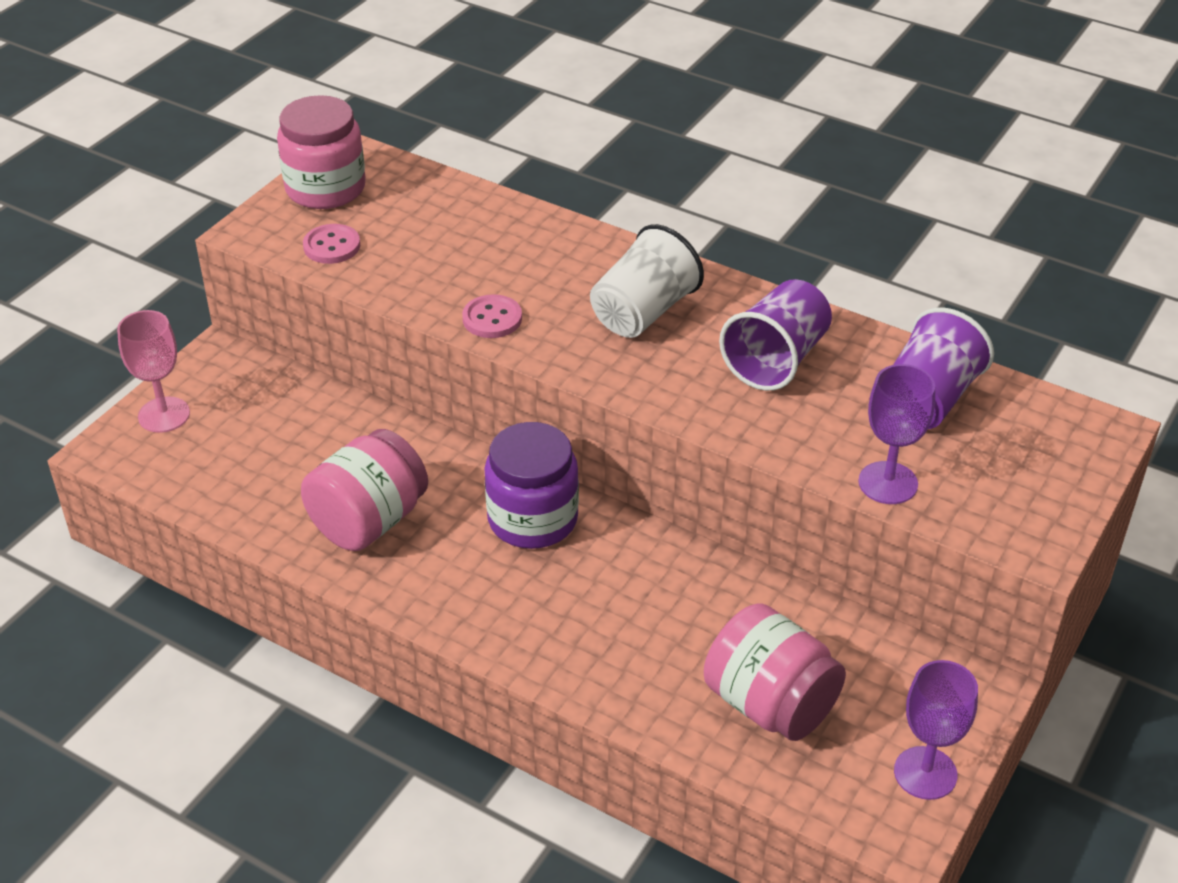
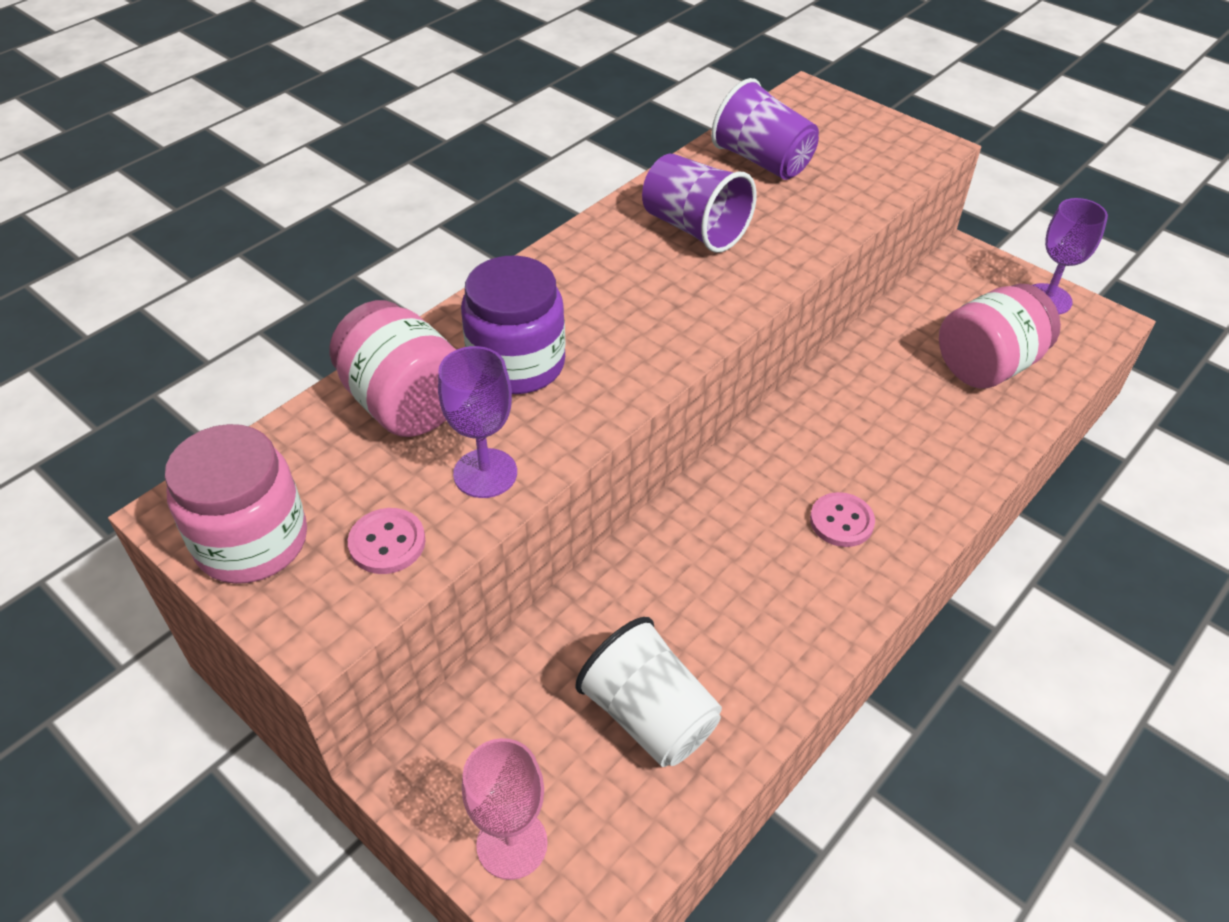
camera: 80 degrees left, 5 degrees up
(369, 521) = (746, 622): pink jar -> pink jar (405, 404)
(492, 319) = (581, 408): pink button -> pink button (841, 521)
(532, 519) = (760, 484): purple jar -> purple jar (517, 364)
(643, 312) = (603, 297): white cup -> white cup (649, 716)
(888, 483) = (861, 199): purple goblet -> purple goblet (485, 473)

